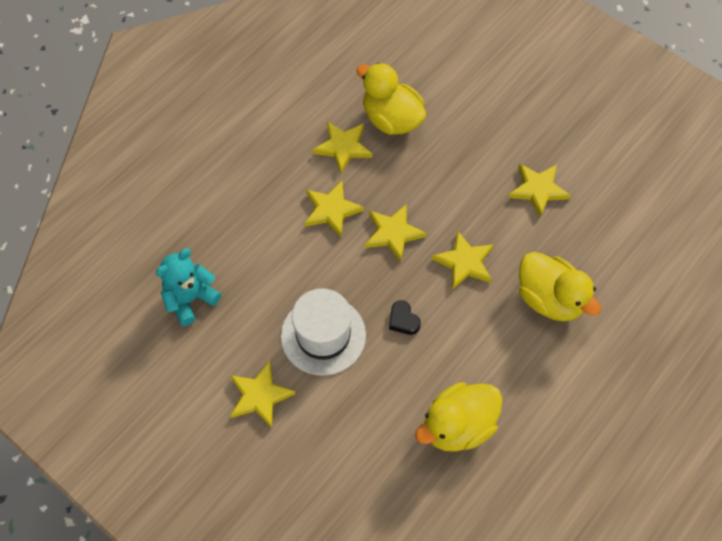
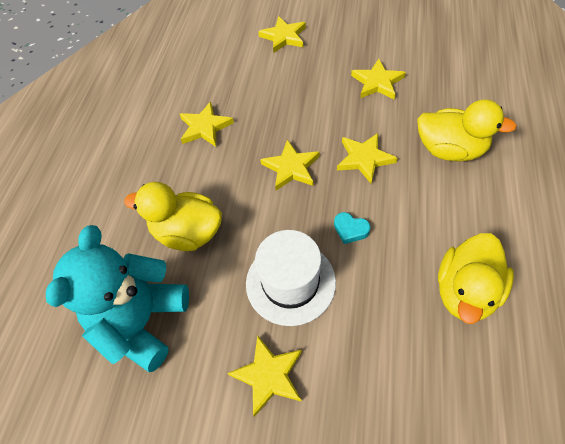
camera: 25 degrees left, 5 degrees down
(190, 299) = (142, 322): turquoise teddy bear -> turquoise teddy bear, size x1.59
(331, 210) = (227, 177): yellow star -> yellow star (284, 37)
(391, 119) = (230, 90): yellow duck -> yellow duck (188, 233)
(403, 320) = (350, 230): black heart -> turquoise heart

